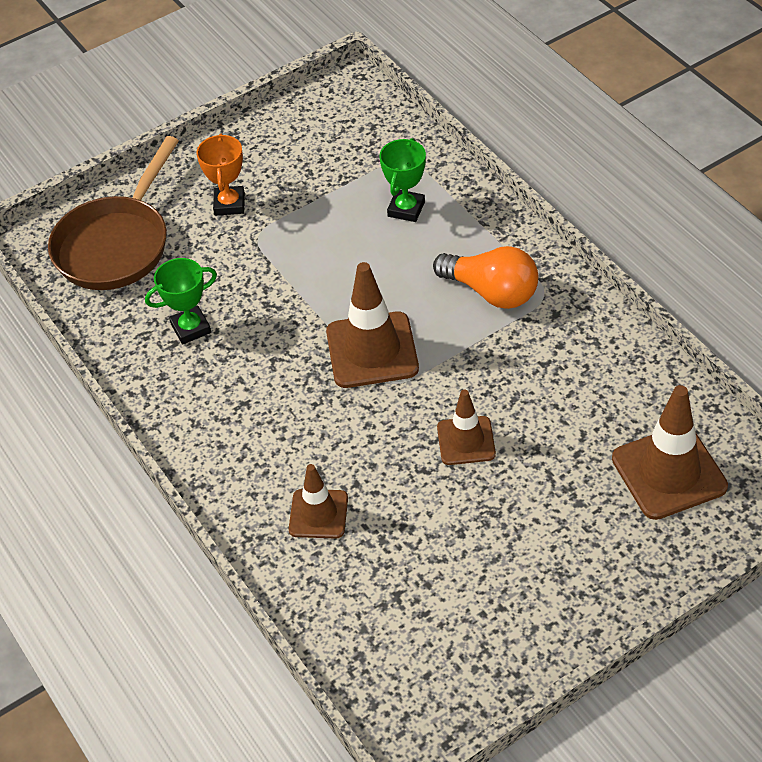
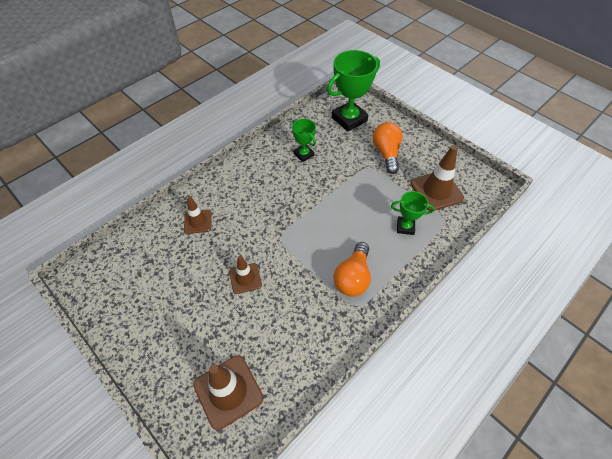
camera: 75 degrees right, 5 degrees up
(116, 244) = (349, 119): brown pan -> green trophy
(229, 204) = (386, 153): orange trophy -> orange light bulb
(372, 350) = (301, 227): brown traffic cone -> brown traffic cone (436, 191)

